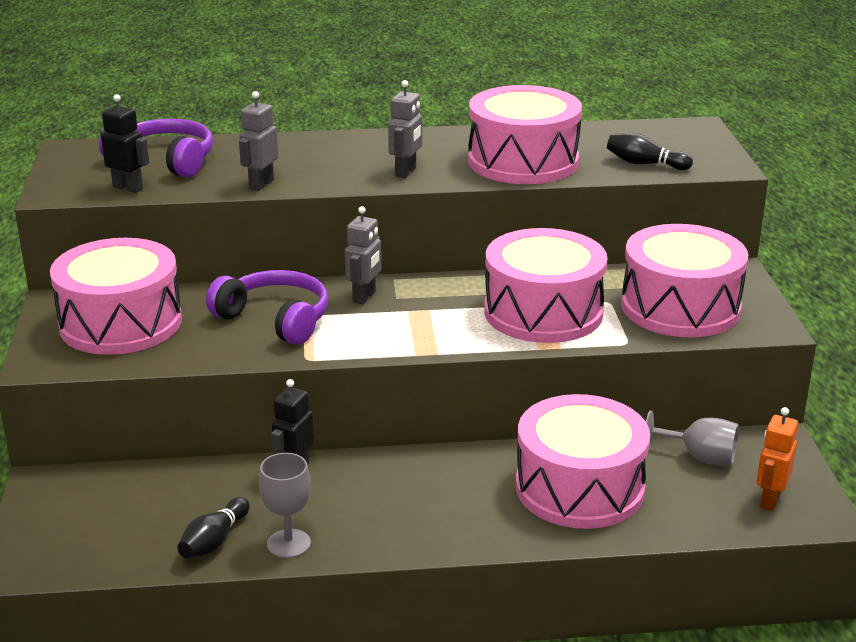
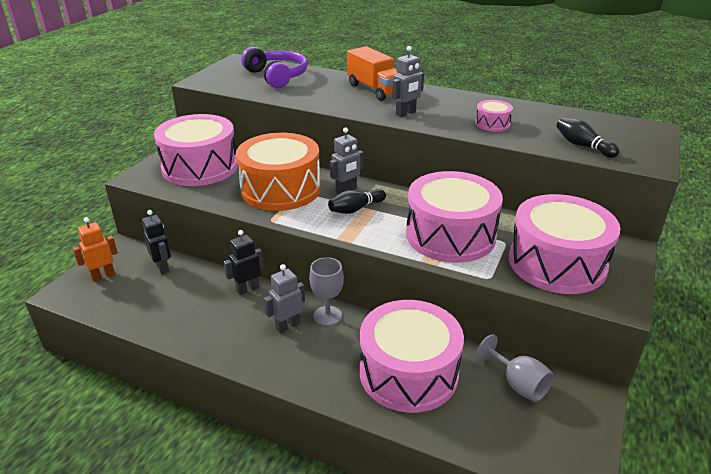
camera: 30 degrees right, 5 degrees up
(128, 188) = (239, 87): black robot -> black robot (162, 268)
(214, 541) = (162, 317): black bowling pin -> black bowling pin (356, 209)
(261, 184) = (311, 101): grey robot -> grey robot (287, 326)
(275, 319) = (280, 189): purple headphones -> orange drum
(288, 544) = (197, 337): grey goblet -> grey goblet (327, 316)
(329, 150) = (375, 90): none -> orange truck
(523, 161) = (492, 124): pink drum -> pink drum, size x0.42
(770, 500) = (546, 445): orange robot -> orange robot (103, 276)

